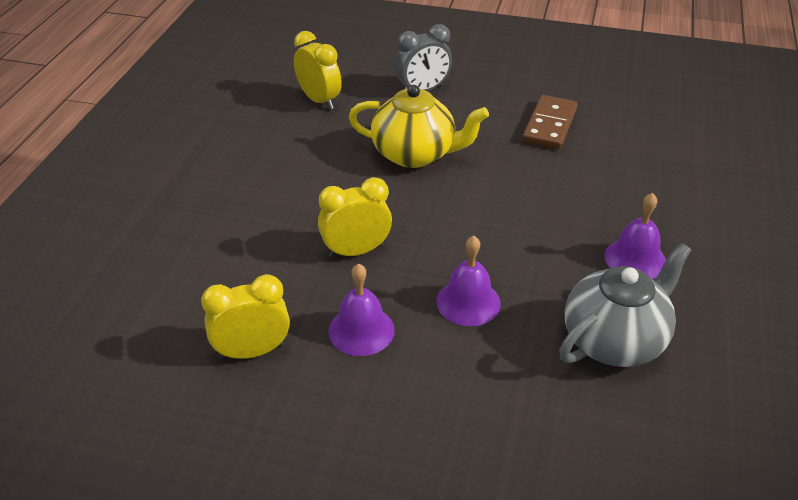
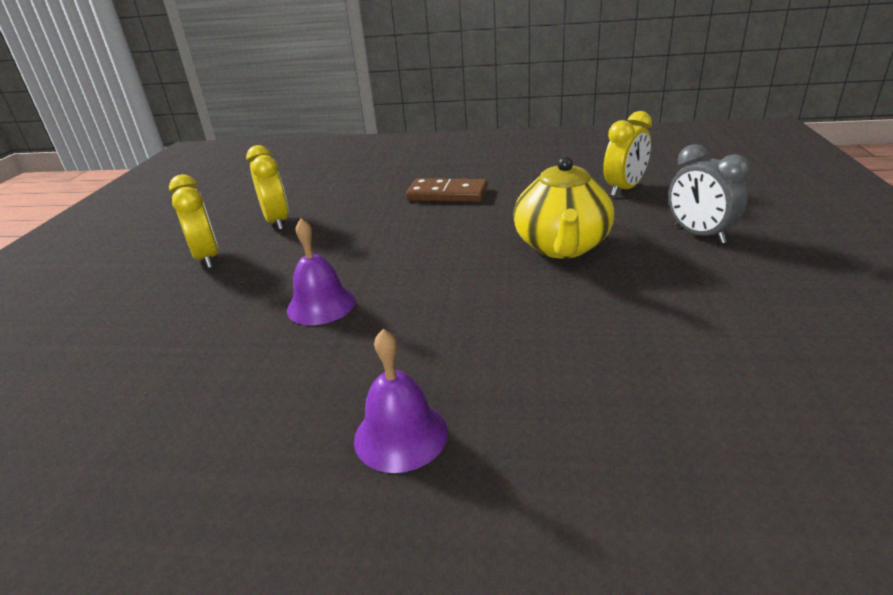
camera: 85 degrees right, 10 degrees down
(356, 251) = (393, 240): yellow clock -> yellow clock (208, 258)
(361, 330) = (291, 257): purple bell -> none
(549, 125) = (702, 334): brown domino -> brown domino (447, 194)
(615, 340) = (242, 416): grey teapot -> none

